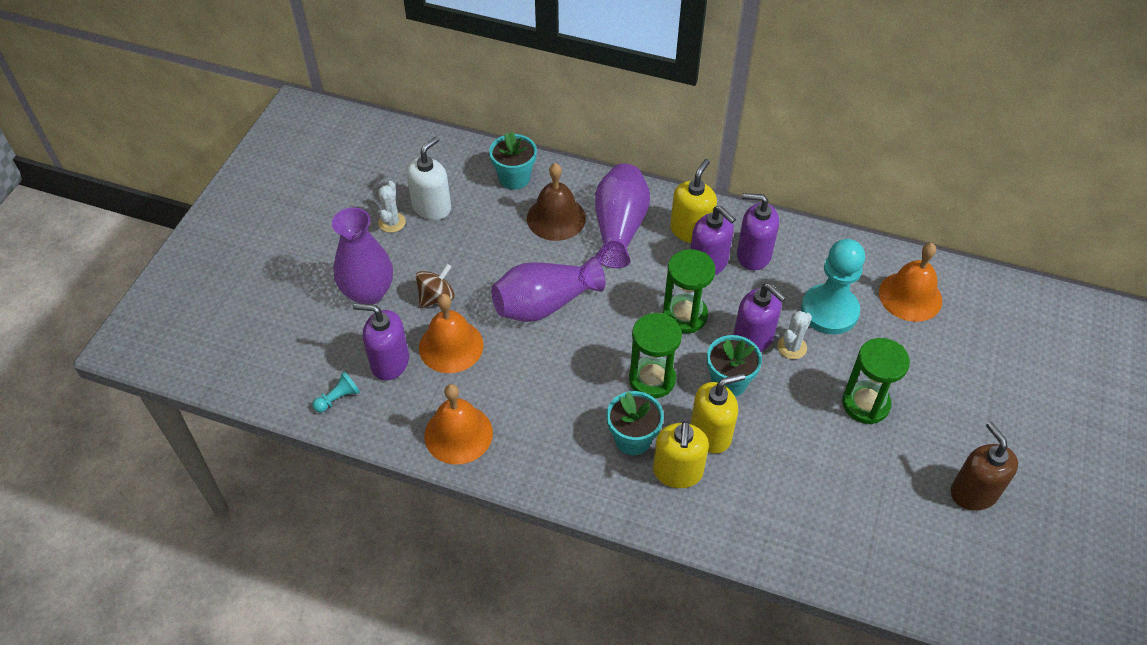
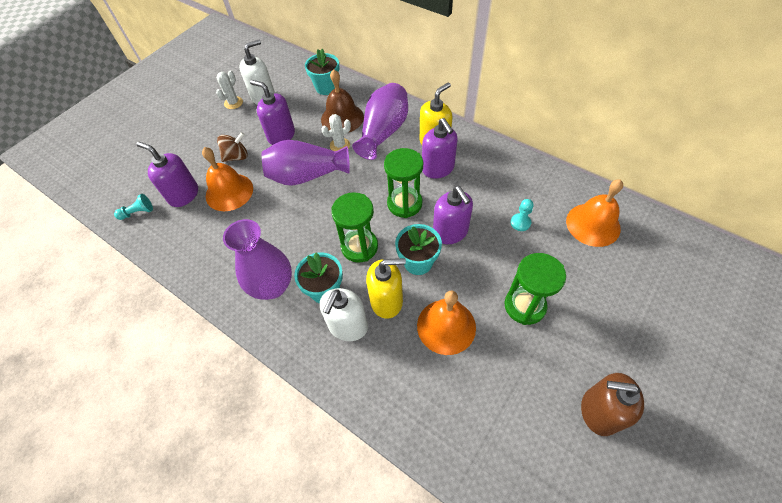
camera: 20 degrees right, 5 degrees up
(368, 293) = (195, 145): purple vase -> purple vase (272, 286)
(458, 434) = (202, 256): orange bell -> orange bell (446, 326)
(677, 472) = (347, 326): yellow soap dispenser -> white soap dispenser
(753, 255) = (475, 169): purple soap dispenser -> purple soap dispenser (281, 135)
(792, 347) = (479, 245): white cactus -> white cactus (340, 145)
(829, 311) = (520, 223): turquoise pawn -> turquoise pawn, size x0.43
(973, 492) = (598, 411): brown soap dispenser -> brown soap dispenser turned 75 degrees counterclockwise

